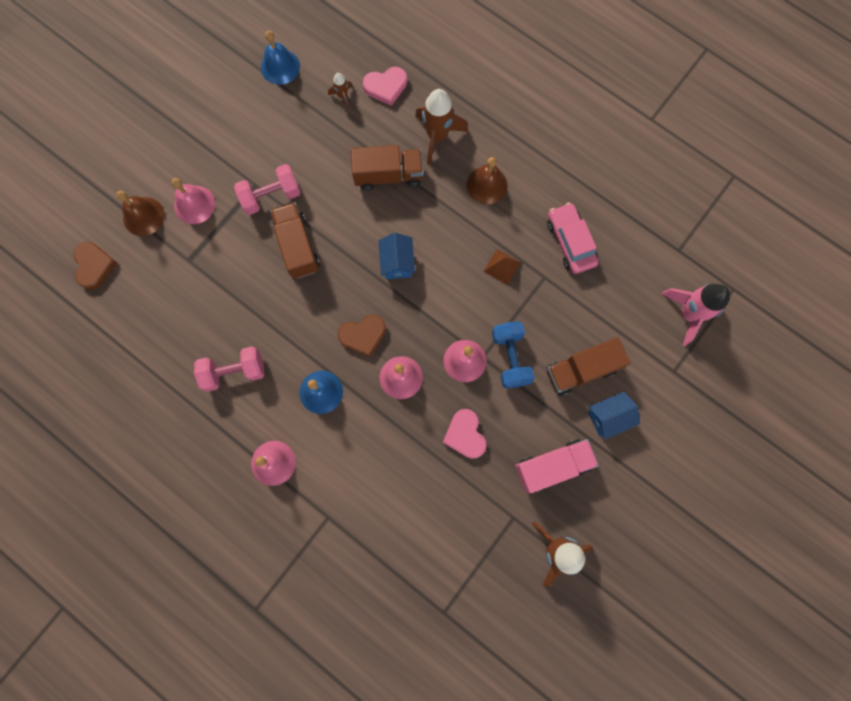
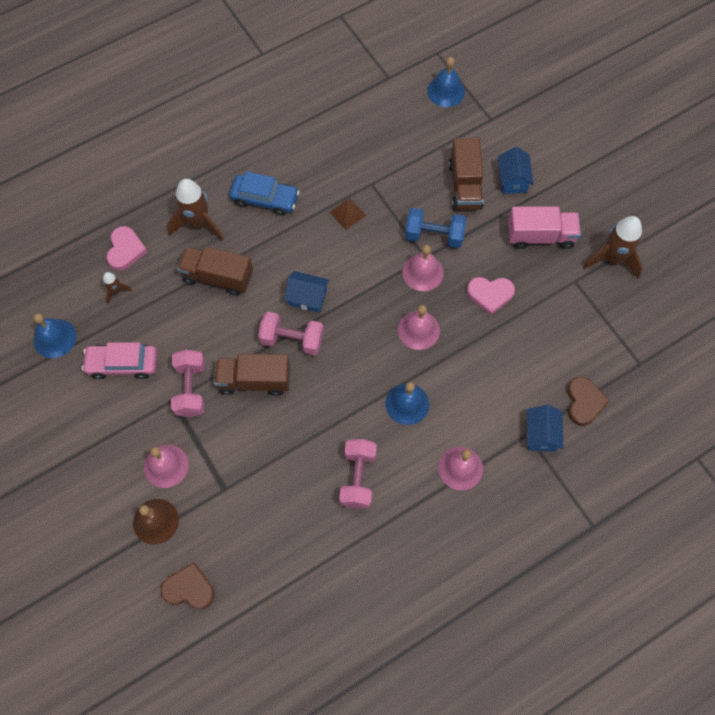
camera: 70 degrees left, 10 degrees down
(332, 531) = (541, 434): none -> blue house
(349, 265) = (292, 340): none -> pink dumbbell
(363, 335) = (366, 350): brown heart -> brown heart (584, 402)
(388, 175) = (218, 277): brown truck -> brown truck turned 90 degrees counterclockwise
(487, 185) = (265, 199): brown bell -> blue car
(552, 466) = (540, 236): pink truck -> pink truck turned 90 degrees clockwise
(570, 242) = (347, 153): pink car -> pink car (123, 364)
(688, 314) = (446, 91): pink rocket -> blue bell

